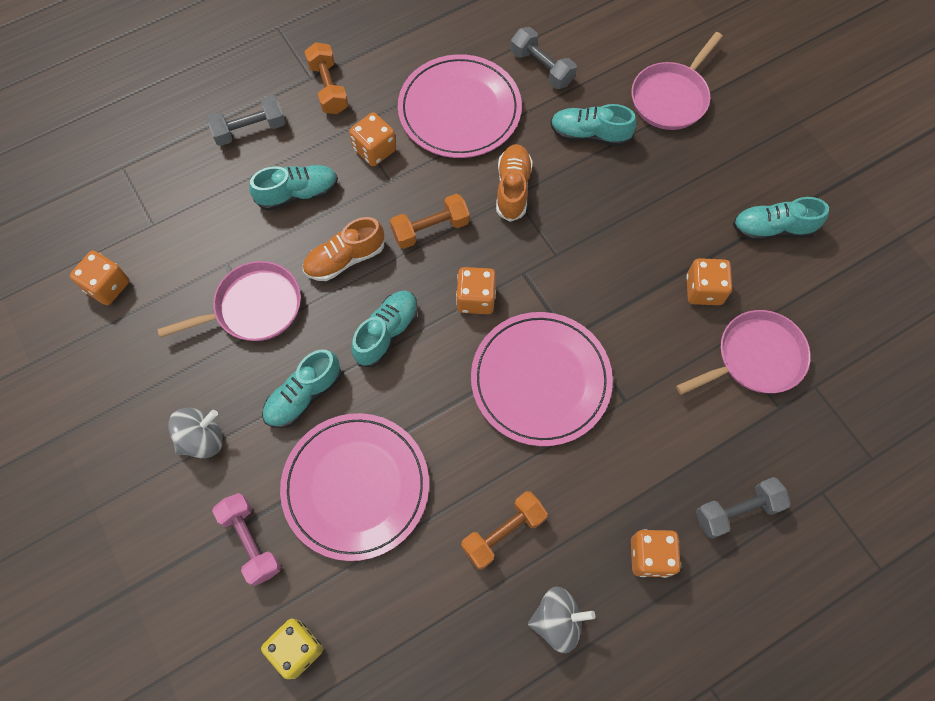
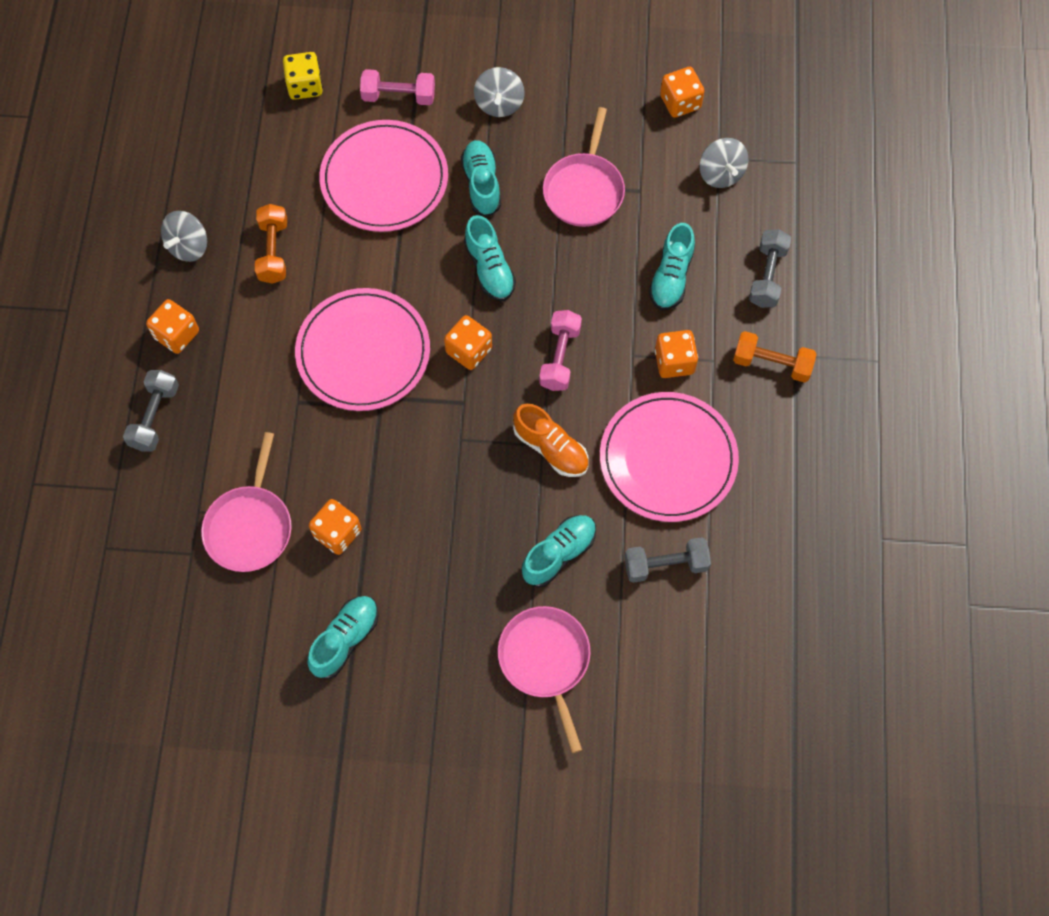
camera: 125 degrees right, 0 degrees up
(168, 213) = (721, 174): none -> grey spinning top
(345, 259) = (580, 277): orange shoe -> none
(430, 229) = (560, 357): orange dumbbell -> pink dumbbell

